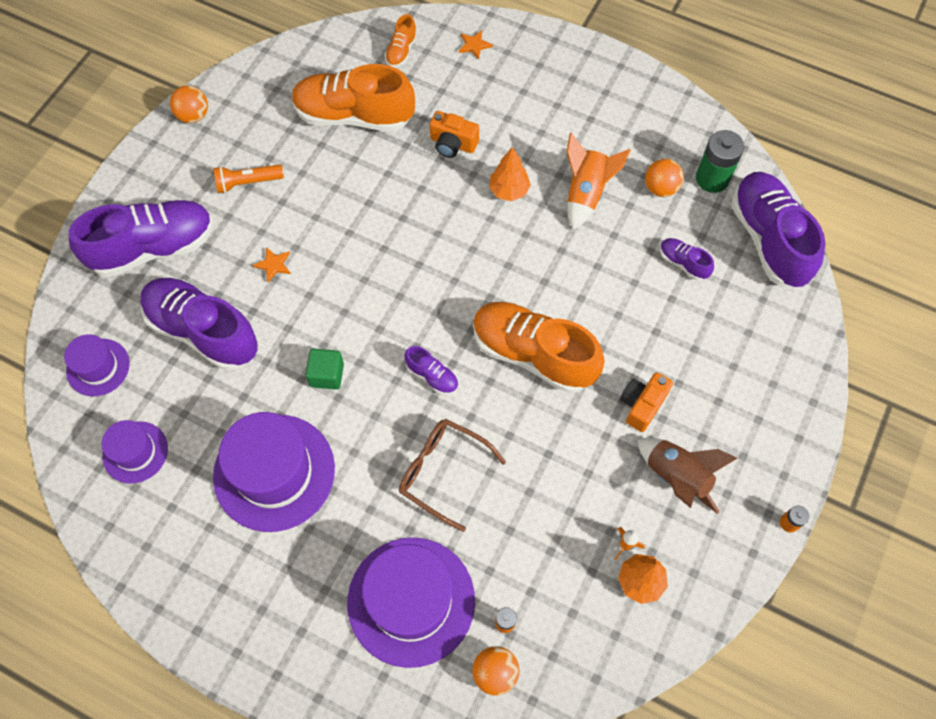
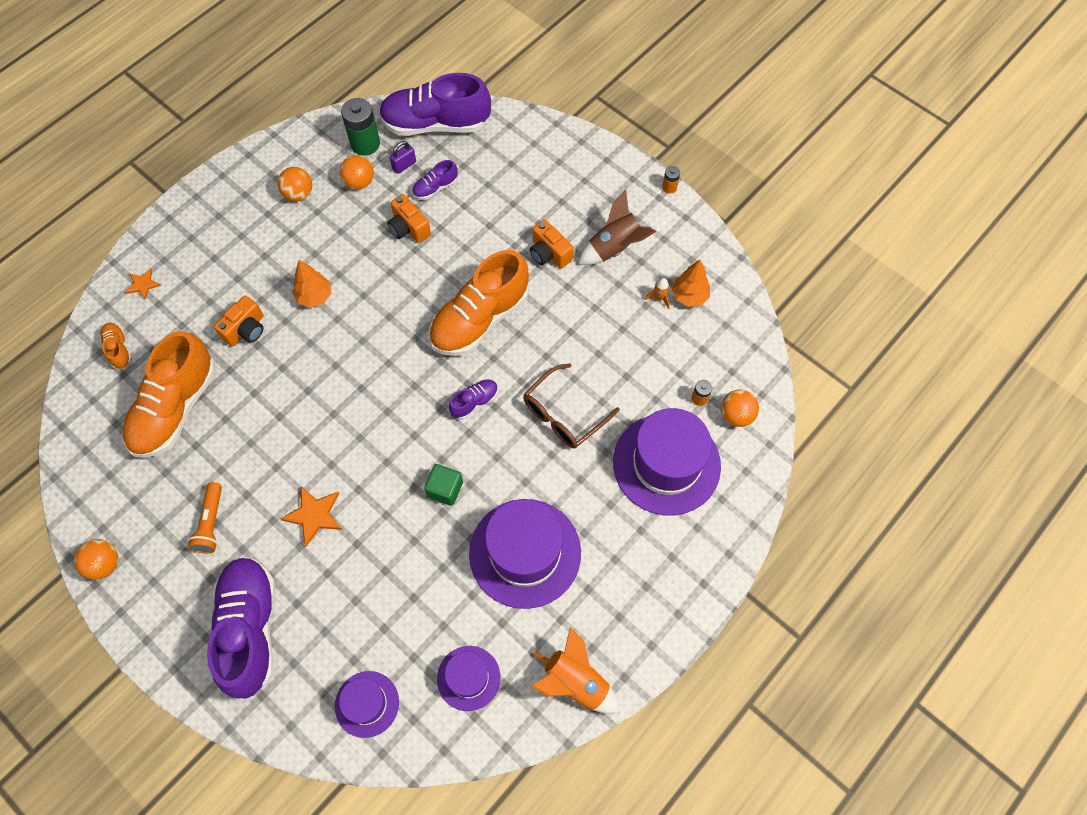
camera: 75 degrees left, 0 degrees up
(203, 331) = (363, 593): purple shoe -> none
(273, 265) = (314, 515): orange star -> orange star, size x1.61
(401, 51) = (119, 349): orange shoe -> orange shoe turned 150 degrees counterclockwise
(586, 193) = (342, 238): orange rocket -> orange rocket (575, 682)
(622, 252) = (409, 228): none -> orange camera
(624, 138) = (298, 194): none -> orange ball
(700, 224) = (404, 165): none -> purple padlock

